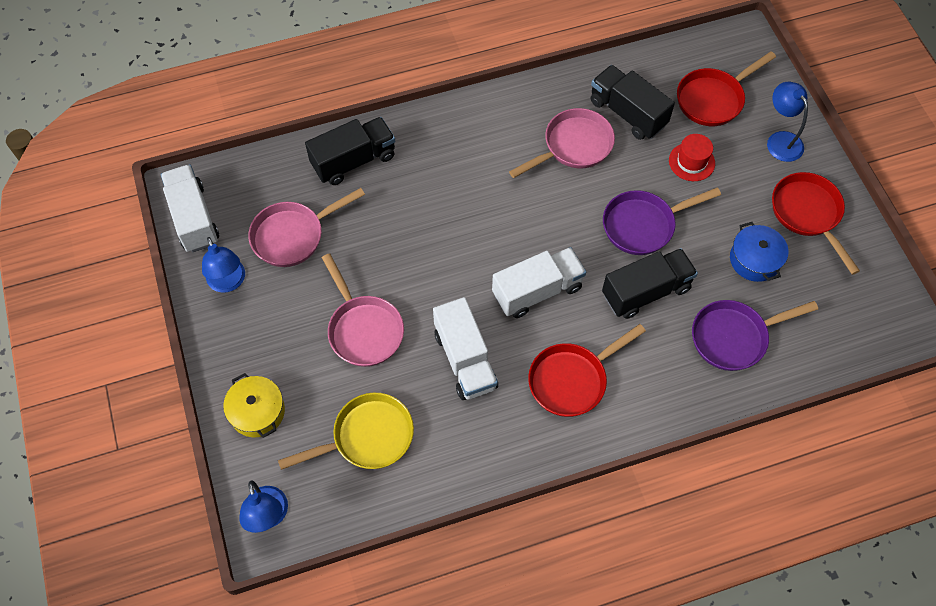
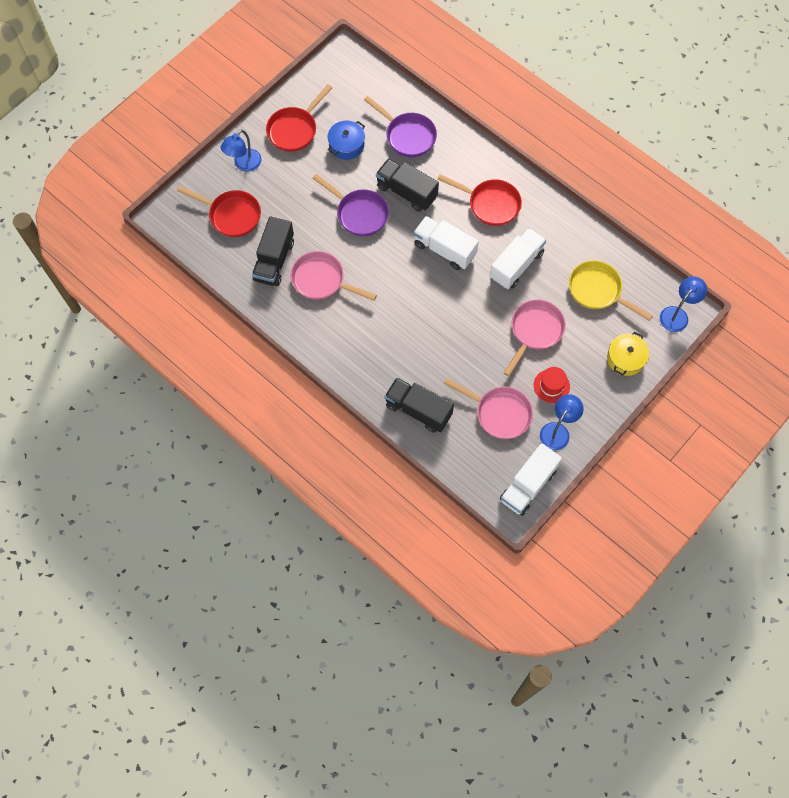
camera: 120 degrees left, 5 degrees up
(691, 162) = (292, 207): red hat -> red hat (551, 386)

